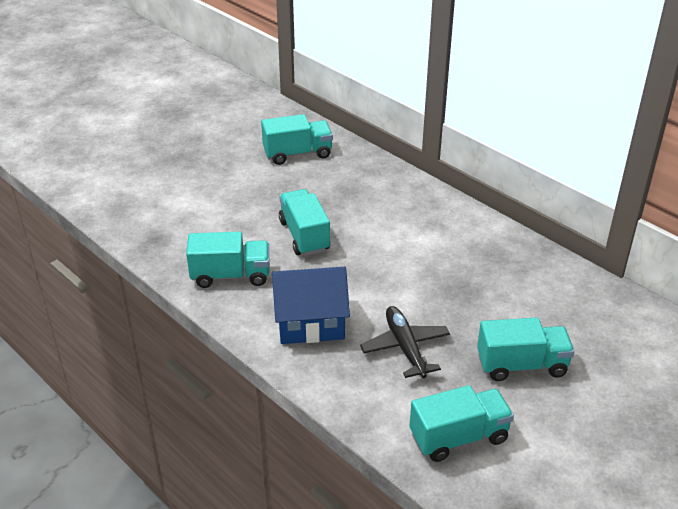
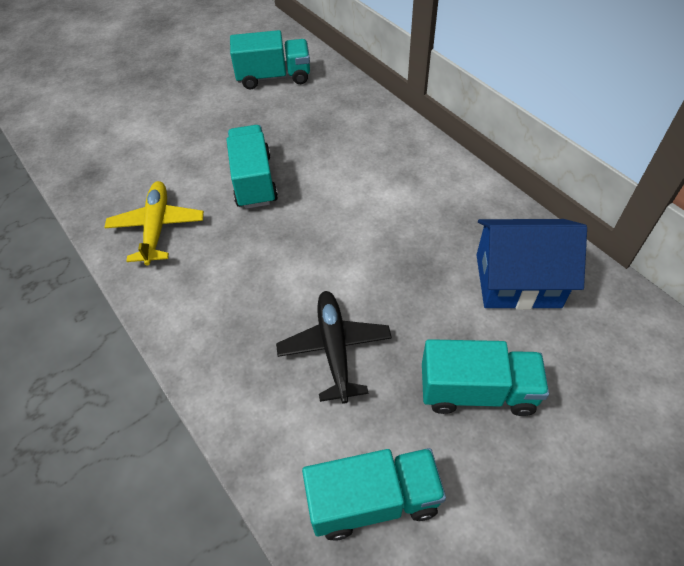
camera: 10 degrees right, 15 degrees up
(231, 275) = (157, 227): turquoise truck -> yellow plane
(310, 322) = (229, 300): blue house -> blue house (517, 280)

